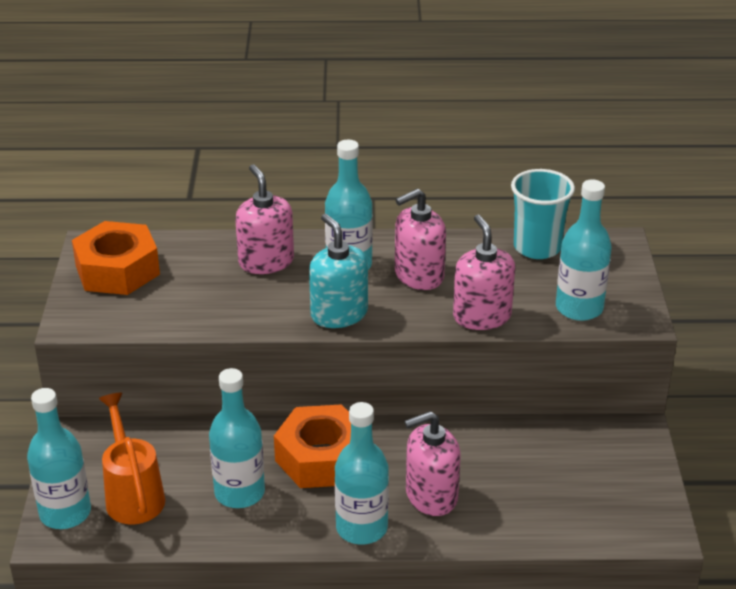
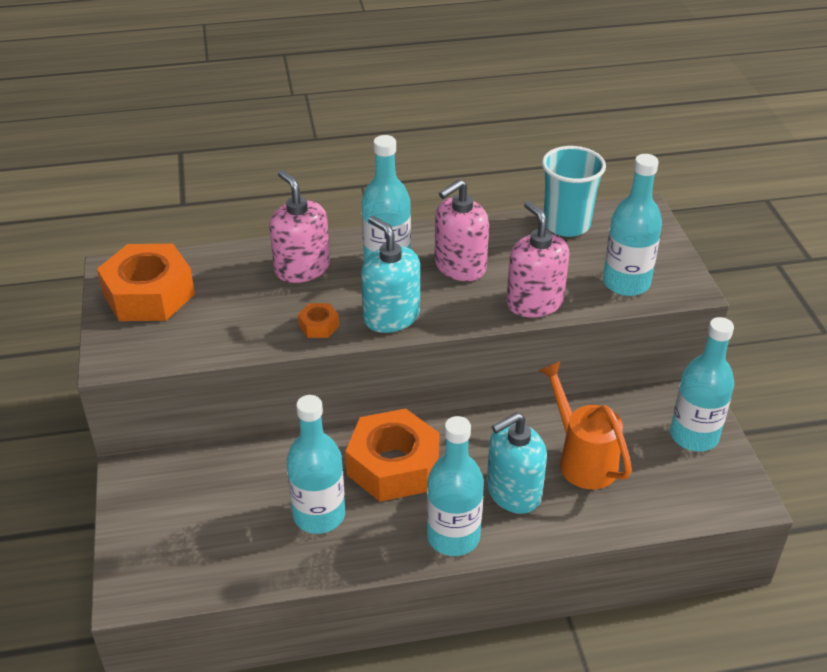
camera: 10 degrees left, 5 degrees up
(65, 513) = (140, 564): turquoise bottle -> turquoise bottle (694, 436)
(133, 495) = (208, 533): orange watering can -> orange watering can (582, 459)
(268, 315) = (319, 325): none -> orange nut
(431, 496) = (513, 492): pink soap dispenser -> turquoise soap dispenser

